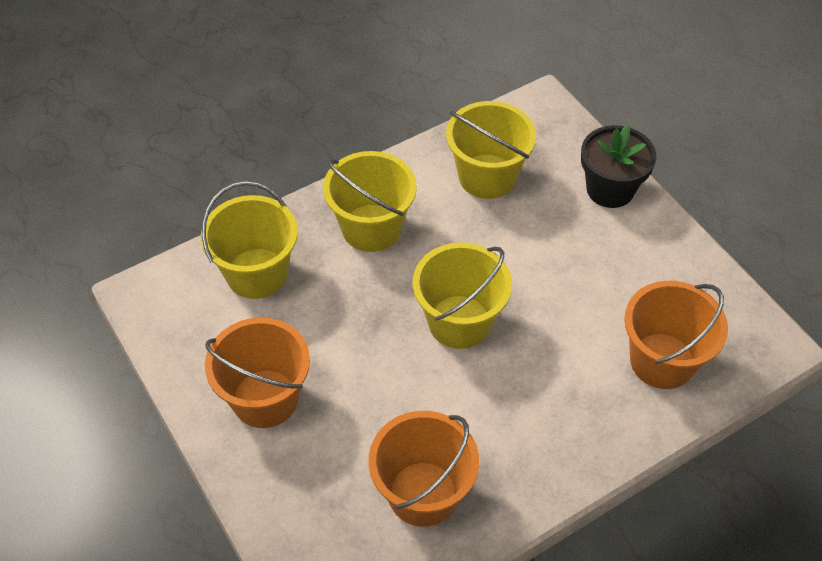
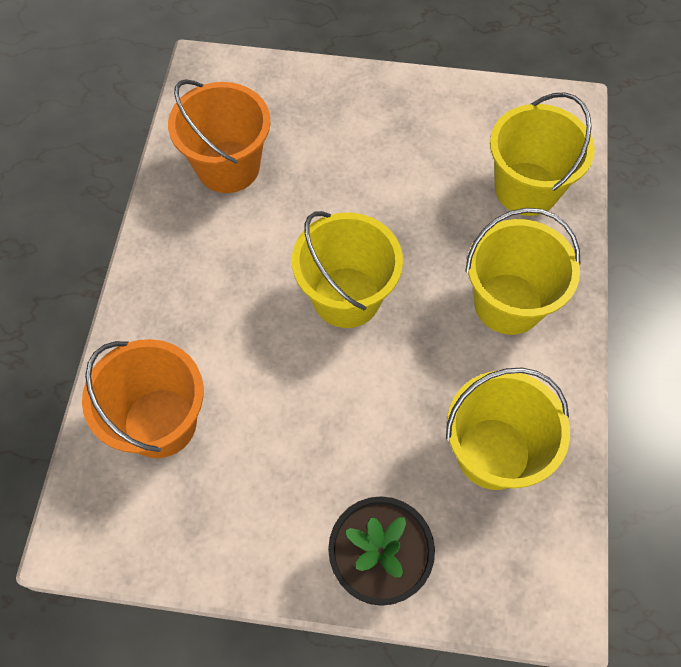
camera: 130 degrees right, 10 degrees up
(265, 398) = (397, 125): orange bucket -> none

